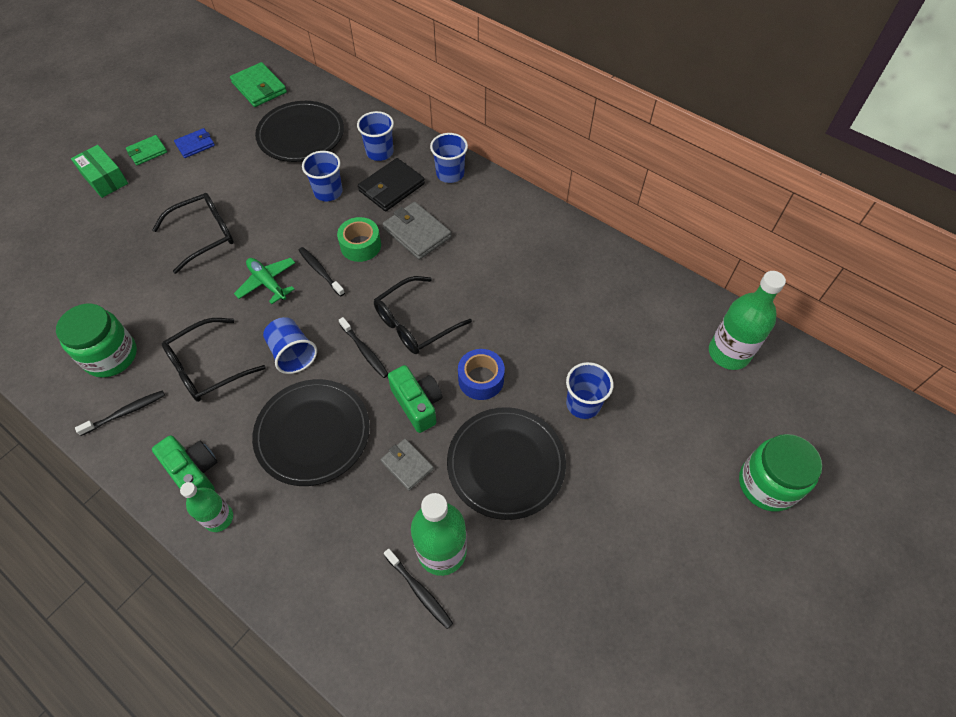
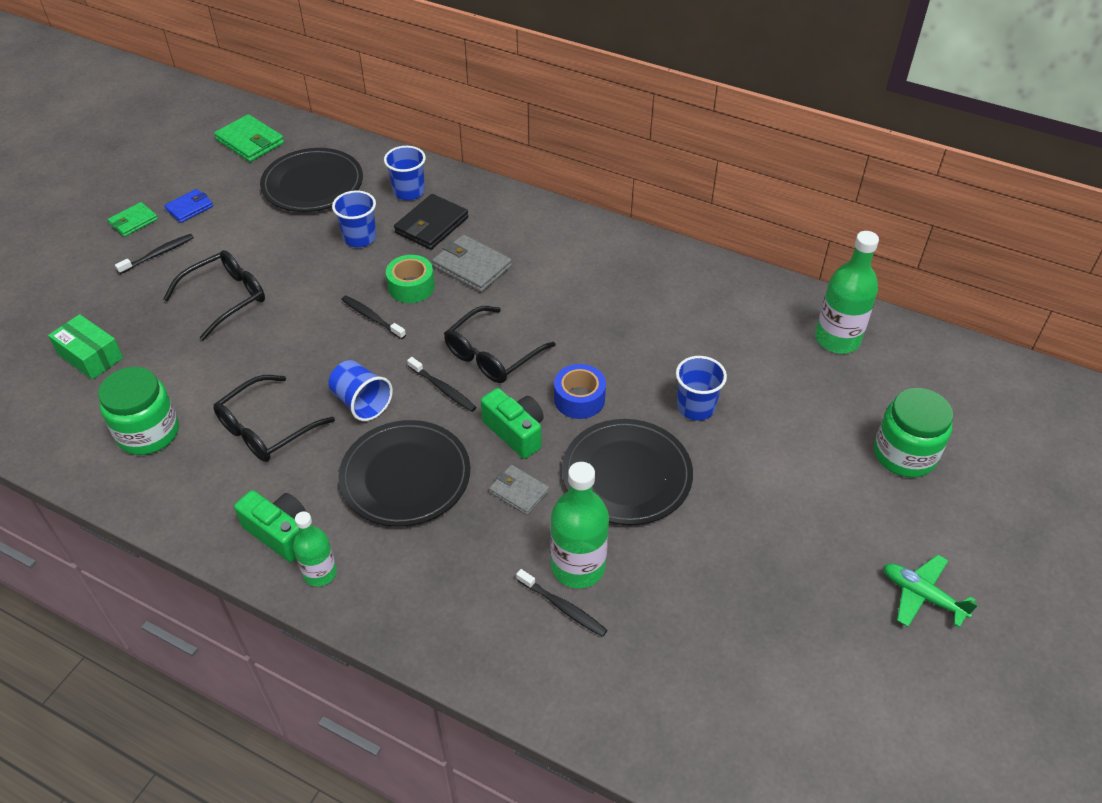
camera: 10 degrees left, 10 degrees down
(105, 179) = (89, 255): green box -> green box (90, 356)
(125, 412) = (182, 486): black toothbrush -> black toothbrush (158, 254)
(267, 283) = (313, 336): green plane -> green plane (922, 596)
(450, 174) = (494, 204): blue cup -> none

